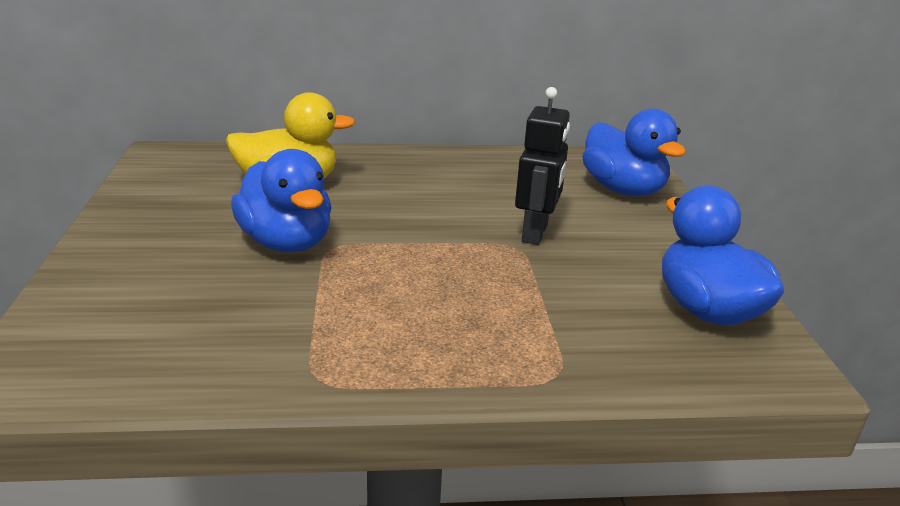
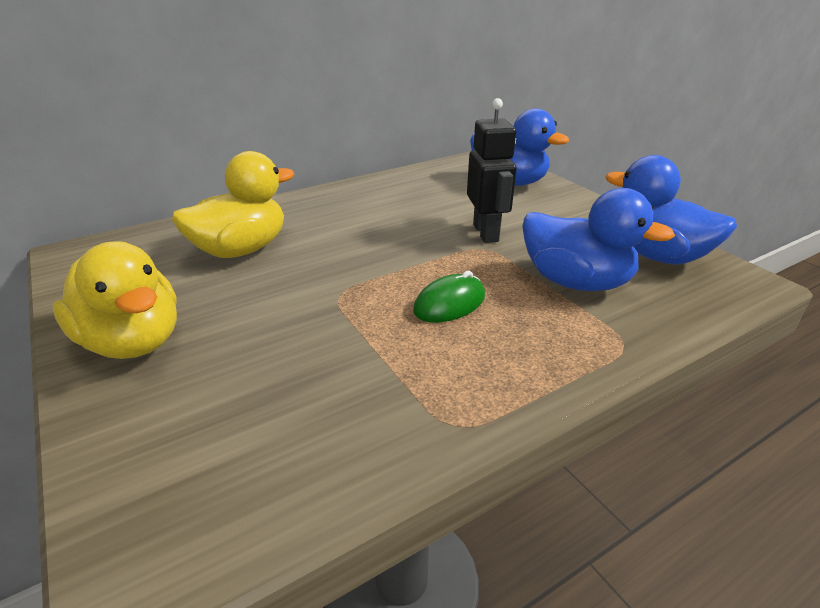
camera: 25 degrees left, 5 degrees up
(142, 233) = (133, 341): none -> yellow duck
(287, 242) = (293, 303): blue duck -> blue duck (576, 282)
(423, 285) = (449, 303): none -> green mouse

